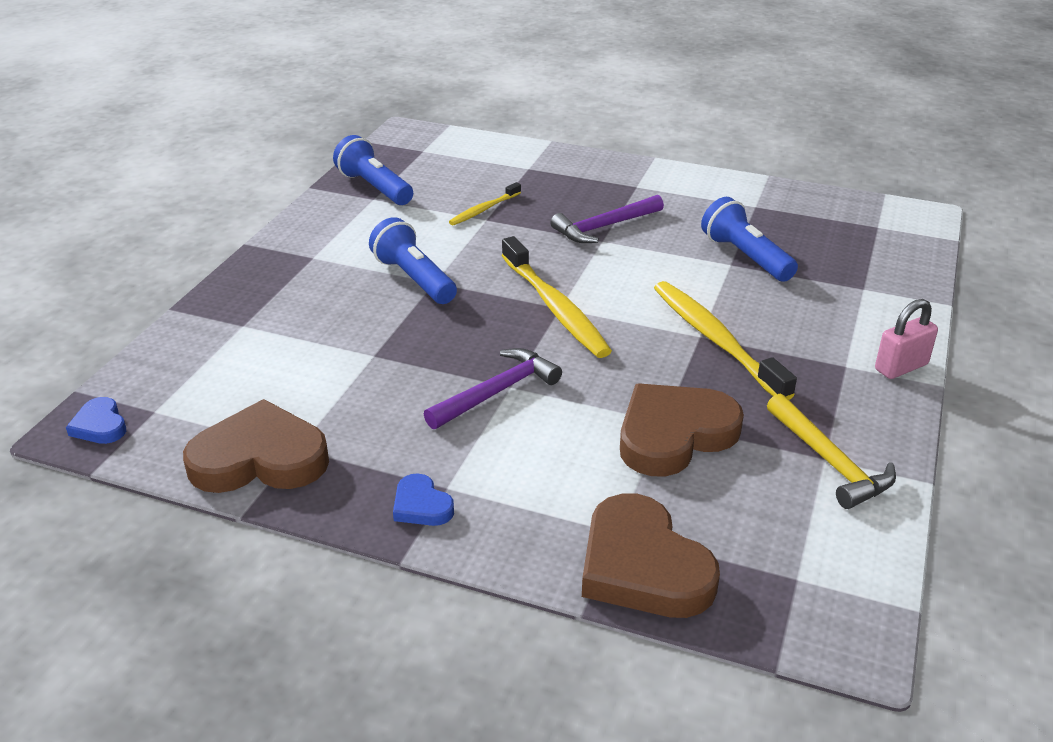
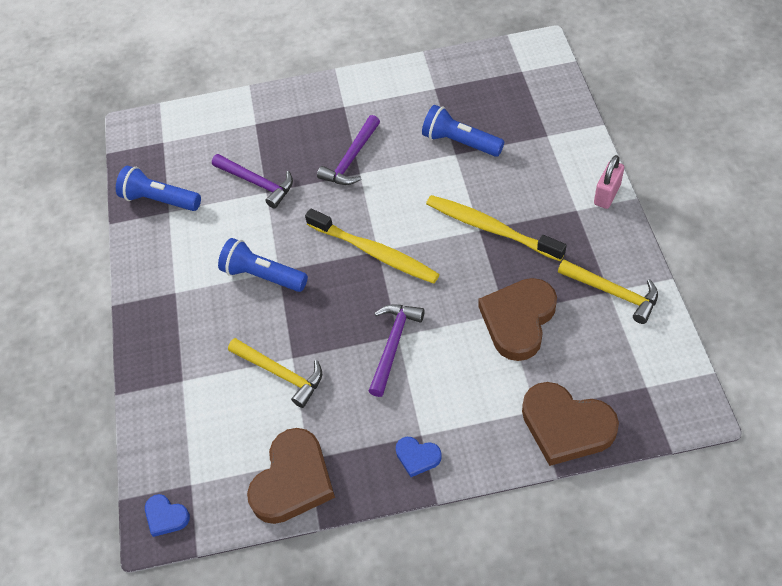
camera: 25 degrees left, 20 degrees up
(260, 458) = (293, 480): brown heart -> brown heart turned 150 degrees clockwise
(347, 363) = (281, 374): none -> yellow hammer
(484, 210) = (257, 183): yellow toothbrush -> purple hammer

